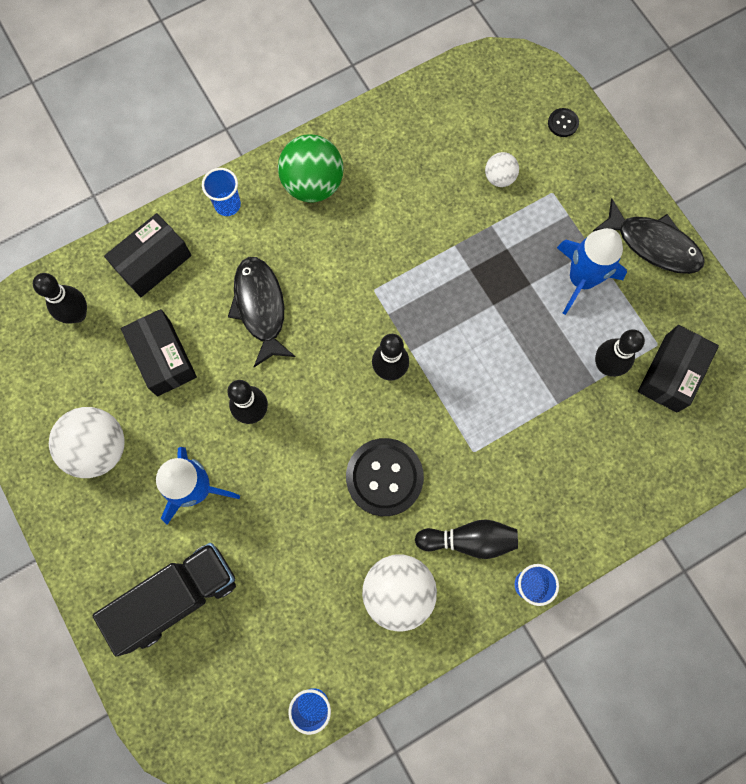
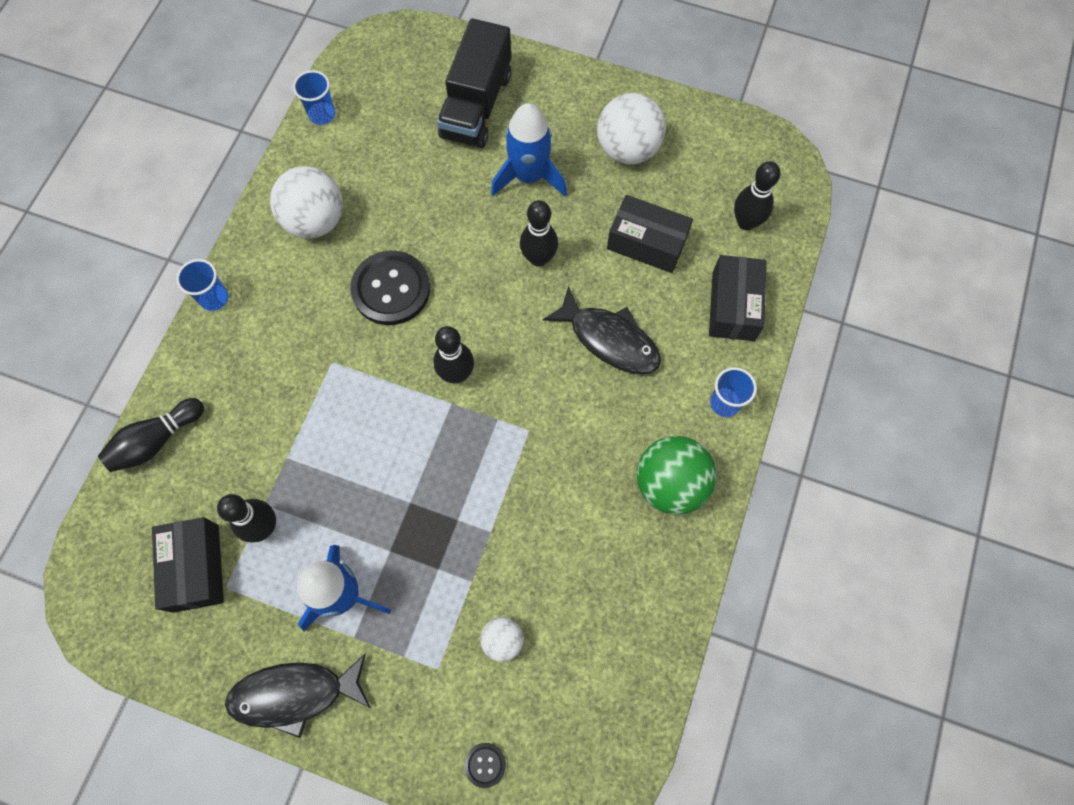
camera: 140 degrees right, 5 degrees down
(469, 540) = (286, 294): black bowling pin -> black bowling pin (156, 441)

